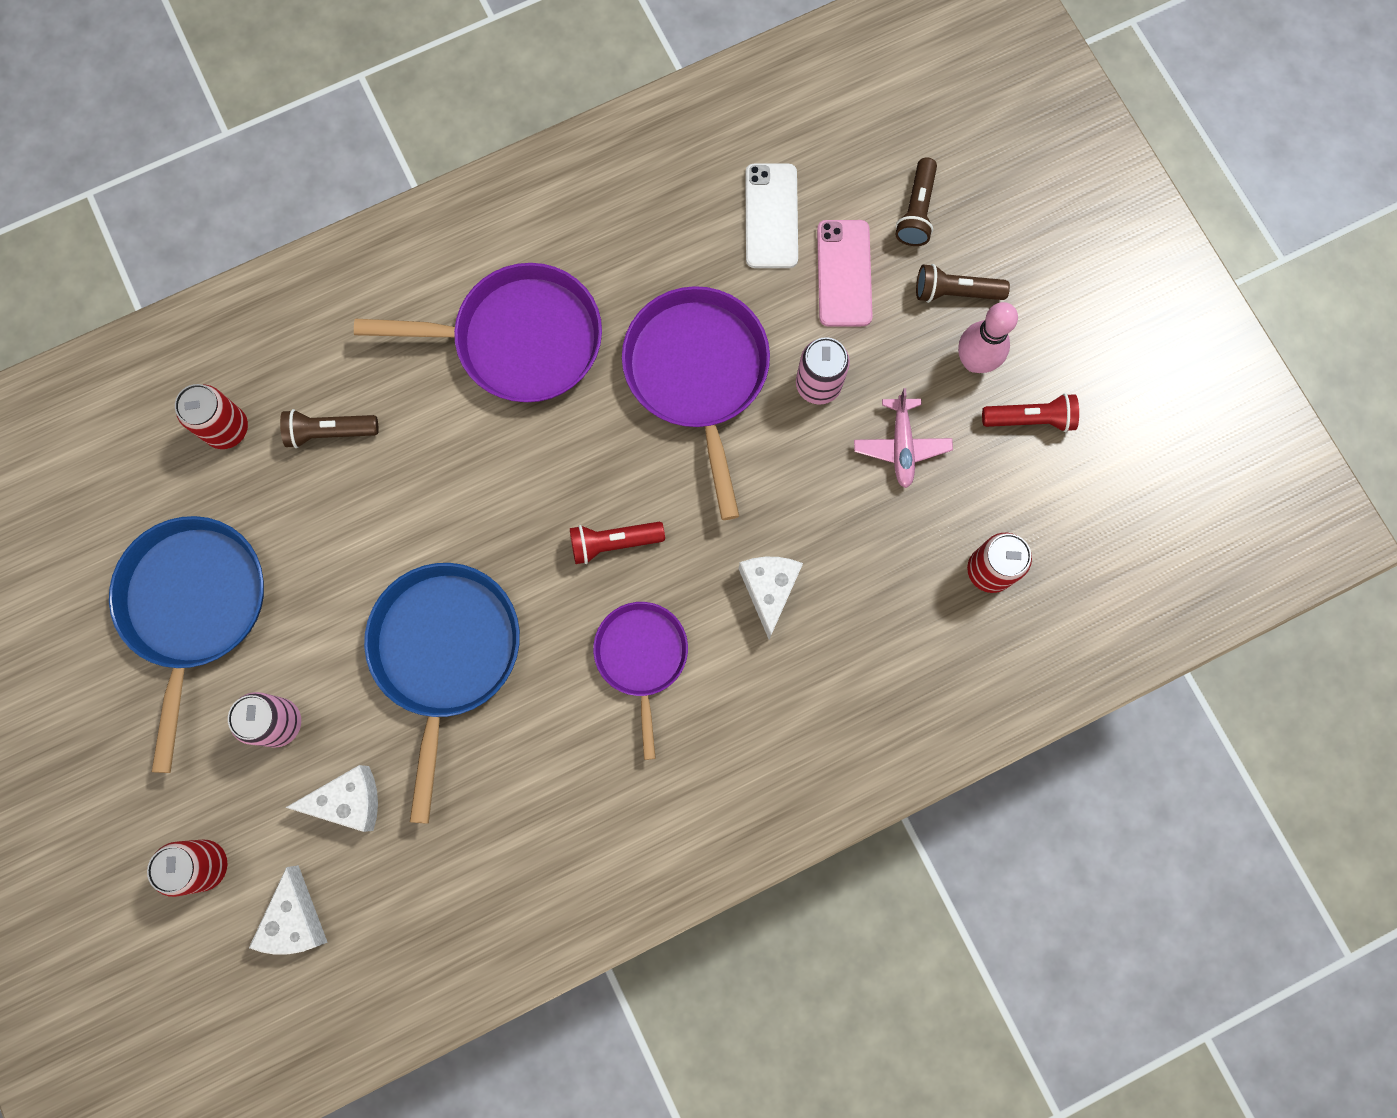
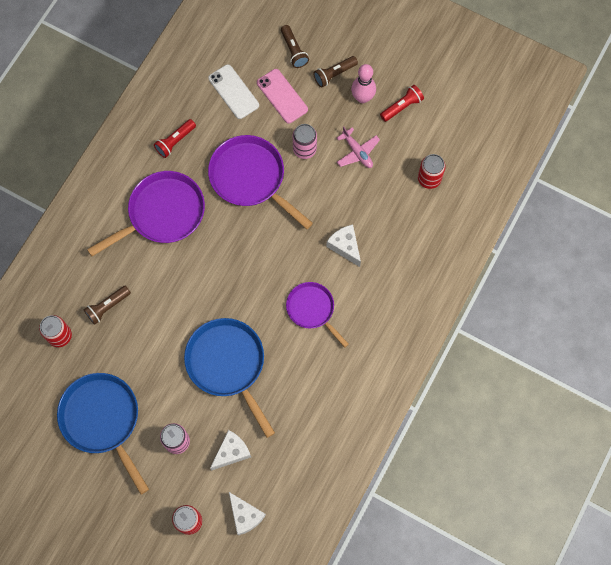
camera: 35 degrees left, 5 degrees down
(613, 542) = (266, 271): red flashlight -> red flashlight (175, 141)

